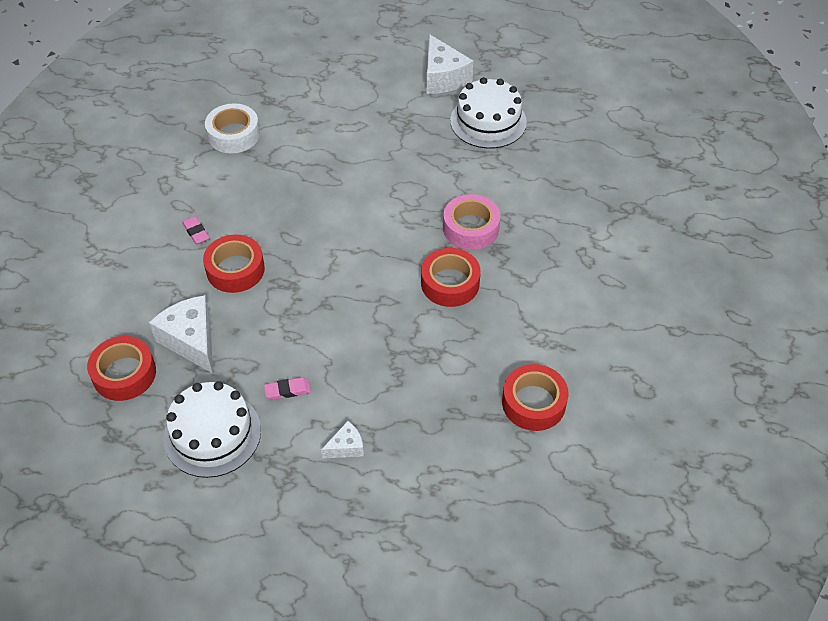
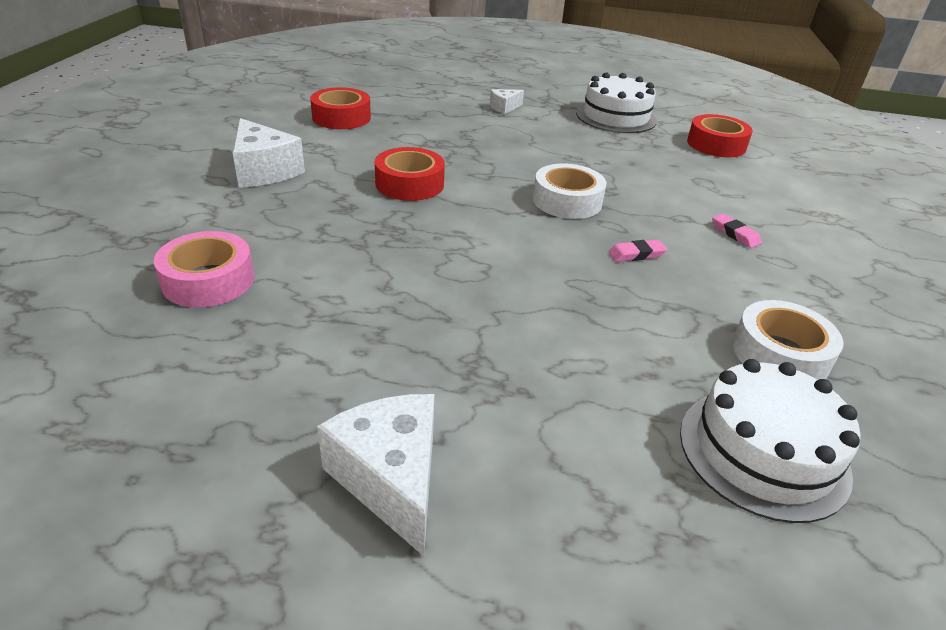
camera: 175 degrees right, 15 degrees down
(191, 340) = (671, 159): white cheese -> white cheese (264, 171)
(235, 269) = (662, 202): red tape -> none
(287, 390) = (564, 131): pink eraser -> pink eraser (636, 254)
(318, 266) = (567, 201): none -> white tape
(471, 228) = (376, 227): pink tape -> pink tape (208, 280)
(488, 121) = (311, 372): white cake -> white cake (763, 452)

